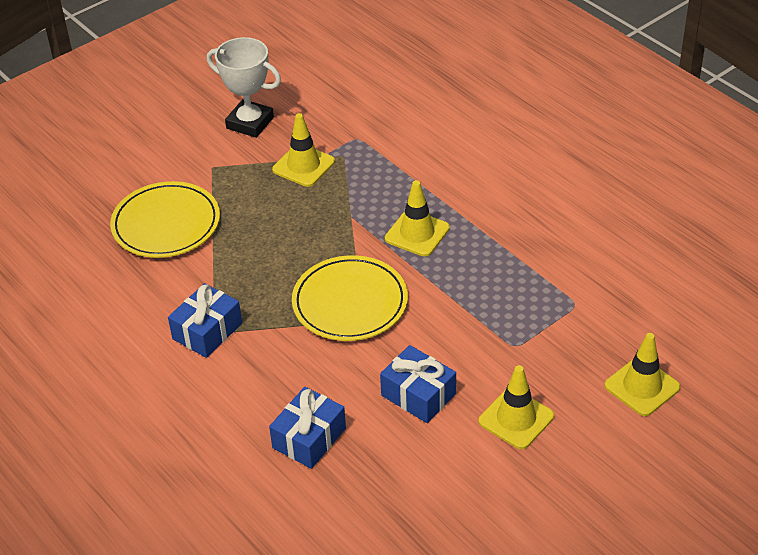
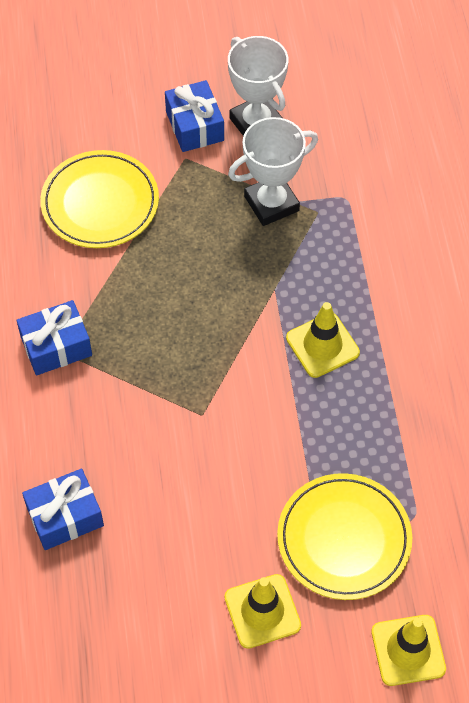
camera: 30 degrees right, 15 degrees up
(303, 166) = (271, 203): yellow traffic cone -> white trophy
(350, 302) = (203, 389): yellow plate -> yellow plate (344, 539)
(418, 395) = (192, 529): blue gift -> blue gift (194, 126)

